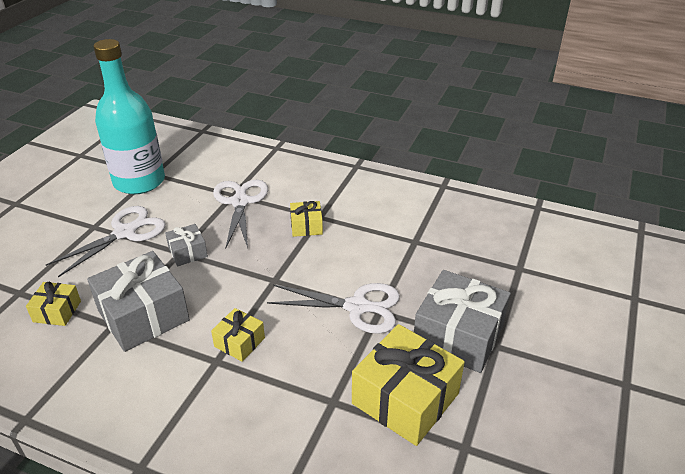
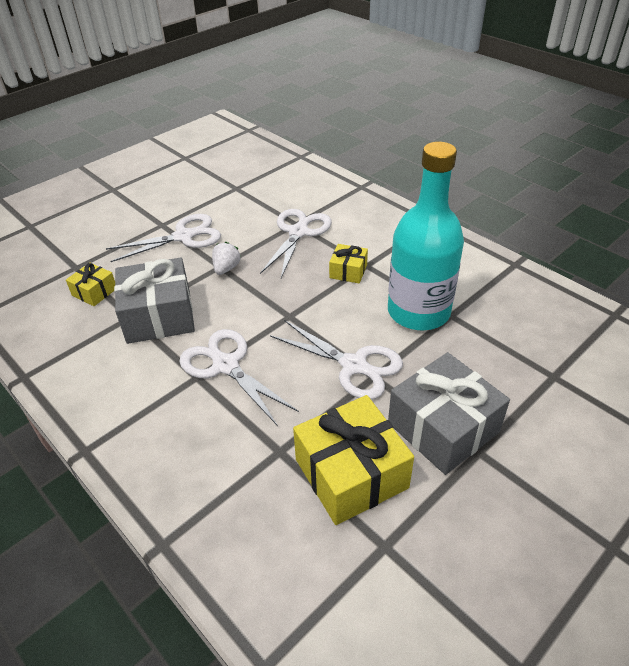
camera: 25 degrees right, 5 degrees up
(139, 181) = (220, 192): turquoise bottle -> turquoise bottle (418, 312)
(188, 252) = (226, 268): grey gift -> white strawberry
(239, 342) = (226, 365): yellow gift -> white scissors

